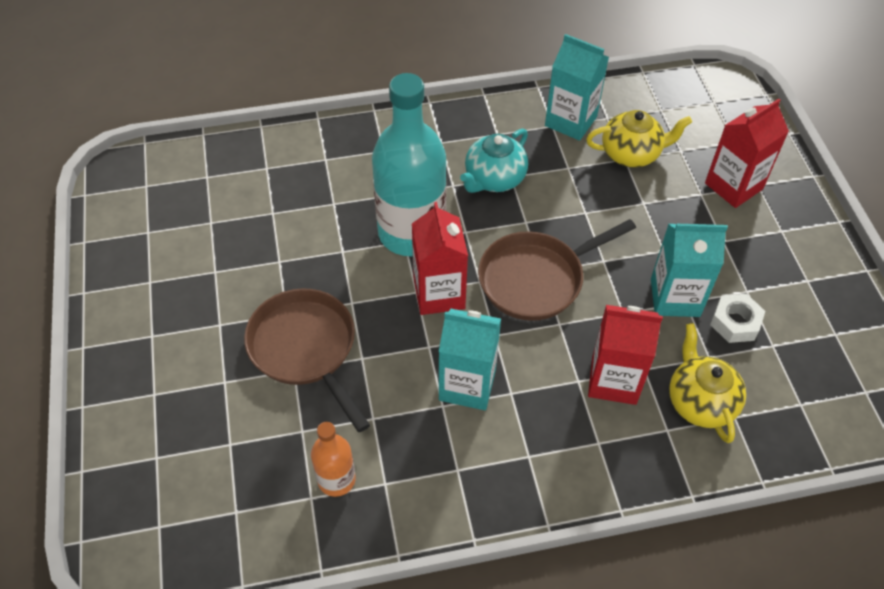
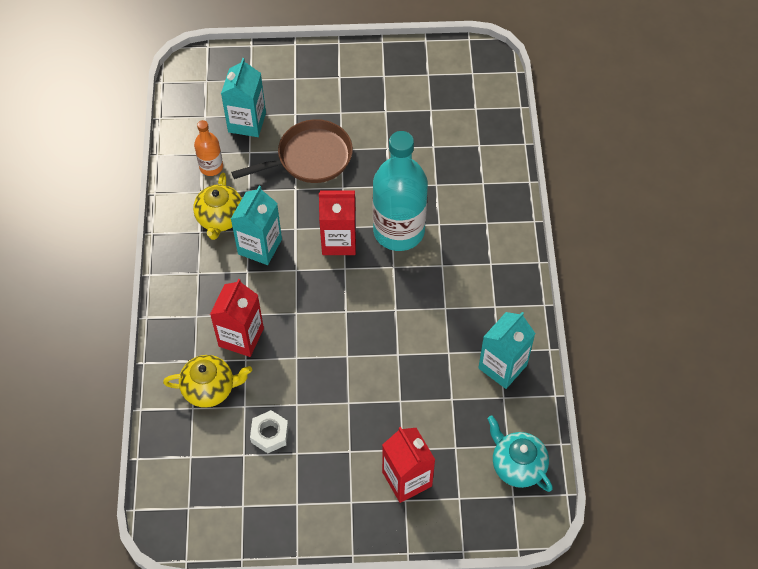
camera: 100 degrees right, 5 degrees up
(494, 179) = (444, 295): turquoise teapot -> turquoise teapot (517, 465)
(537, 279) = (339, 306): brown pan -> none
(631, 154) = (457, 406): yellow teapot -> yellow teapot (220, 218)
(675, 297) = (302, 398): turquoise carton -> turquoise carton (247, 122)

